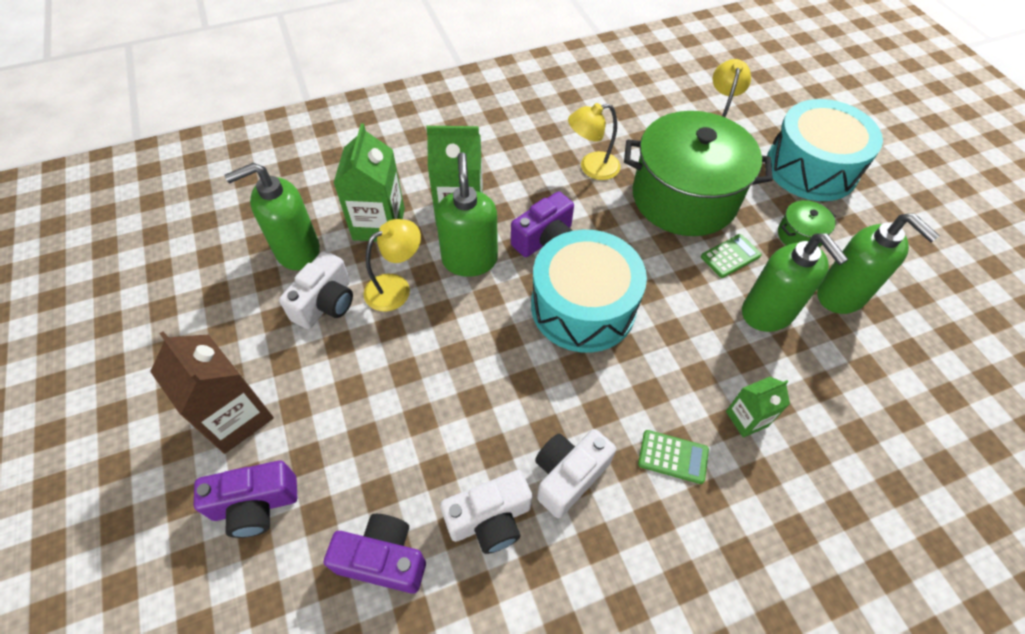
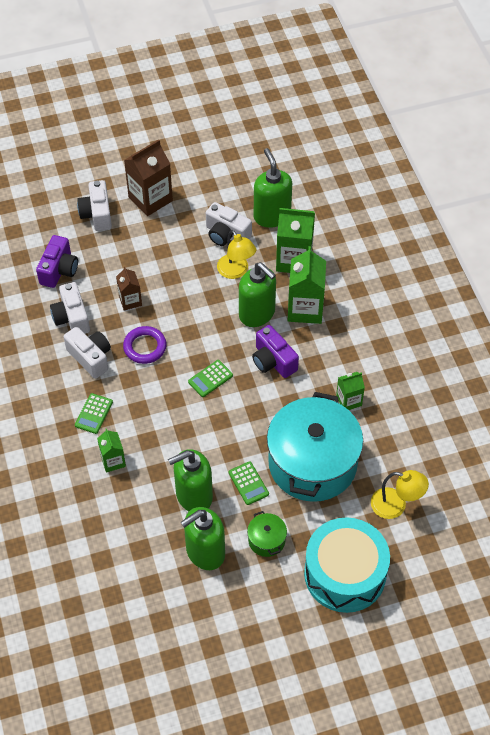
camera: 95 degrees right, 0 degrees up
(256, 505) = (97, 214): purple camera -> white camera
(451, 426) = (130, 301): none -> brown carton
(470, 260) = (257, 313): green soap dispenser -> green soap dispenser turned 45 degrees clockwise
(539, 395) = (145, 347): none -> purple ring
(583, 306) = (210, 378): turquoise drum -> green calculator
(591, 168) = (349, 401): yellow lamp -> green carton
(684, 197) = (312, 463): green pot -> turquoise pot

